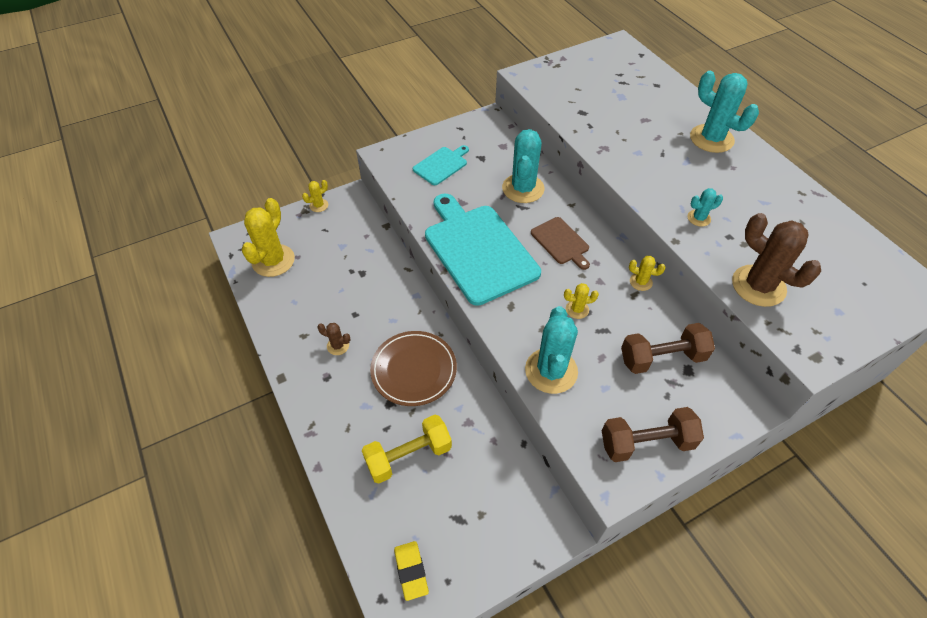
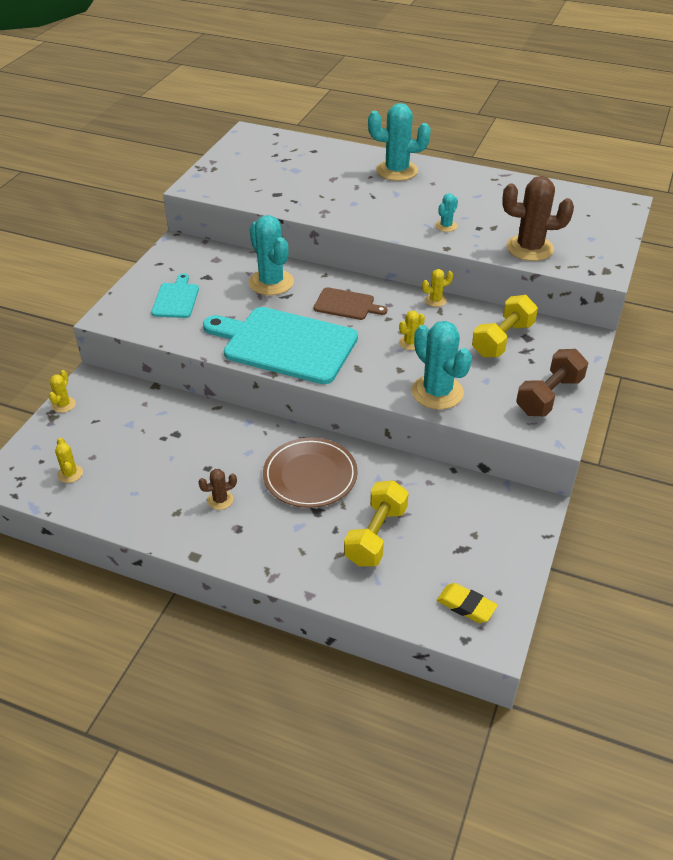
camera: 40 degrees left, 10 degrees down
(273, 261) = (70, 474): yellow cactus -> yellow cactus, size x0.48
(662, 358) = (502, 340): brown dumbbell -> yellow dumbbell

